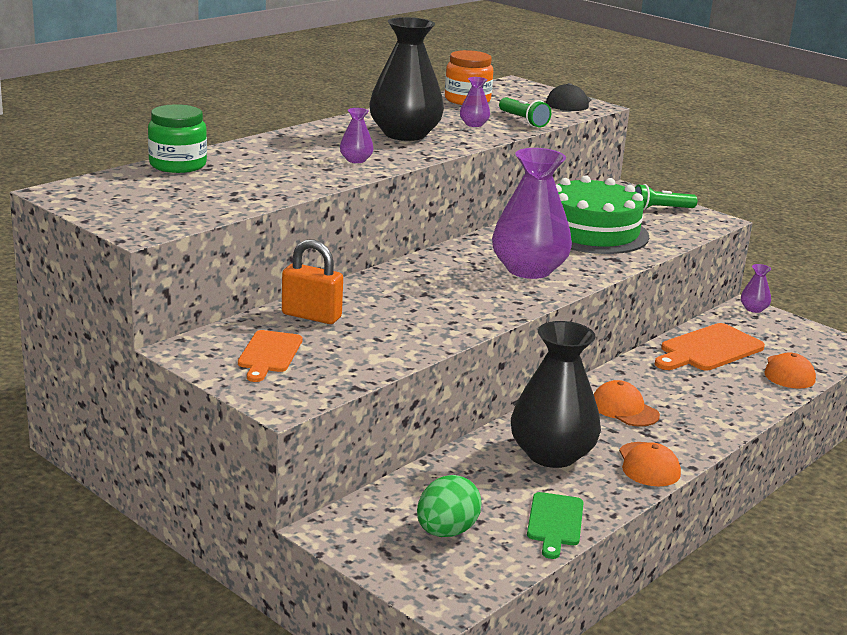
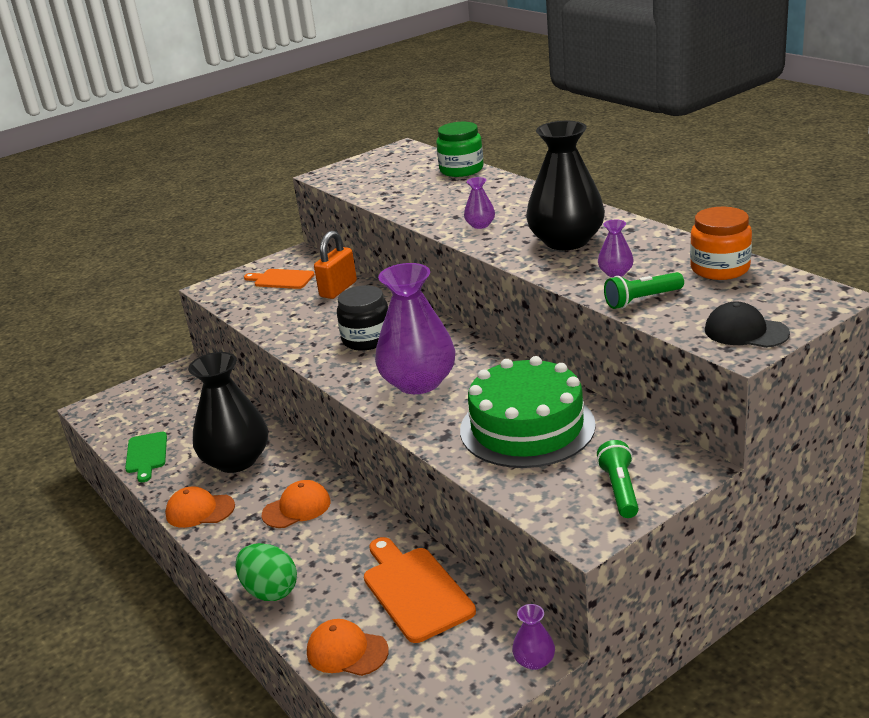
camera: 105 degrees right, 5 degrees up
(443, 295) = (367, 339): none -> black jar
(446, 532) = (160, 410): green egg -> green egg (270, 591)
(555, 522) = (146, 455): green cutting board -> green cutting board turned 120 degrees counterclockwise

